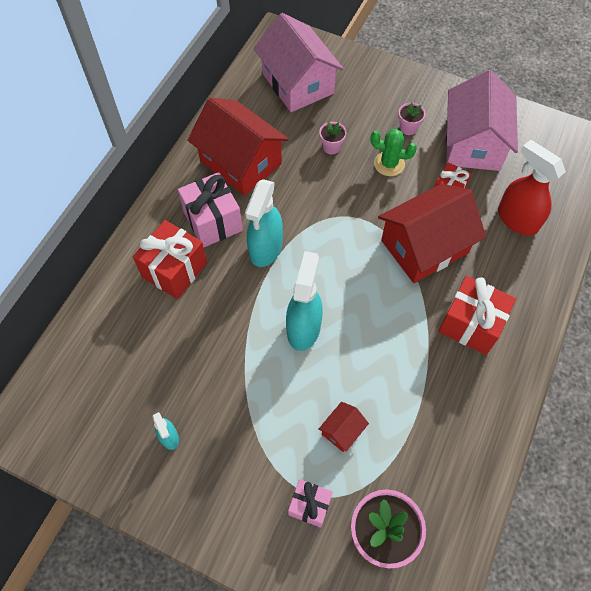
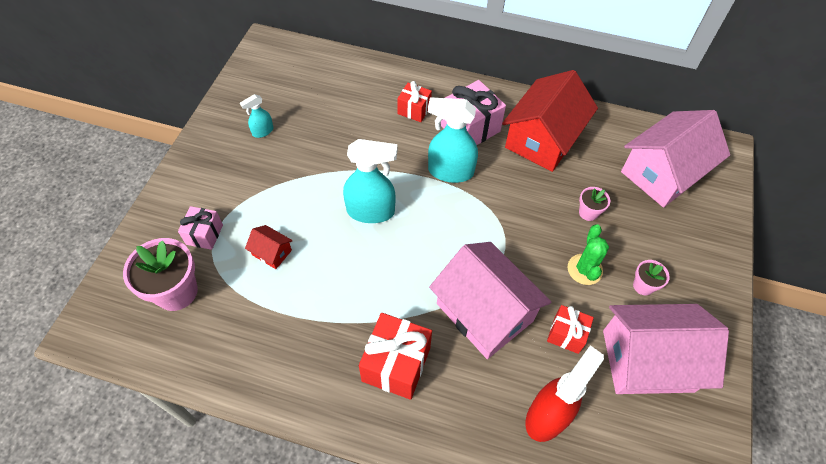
camera: 80 degrees right, 5 degrees down
(174, 270) = (414, 110): red gift -> red gift, size x0.59
(424, 247) = (484, 312): red house -> pink house

